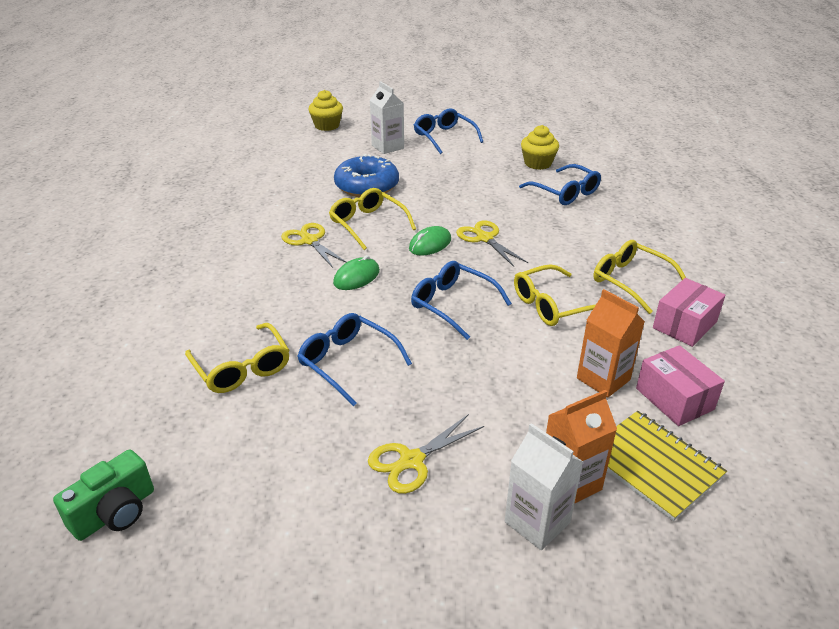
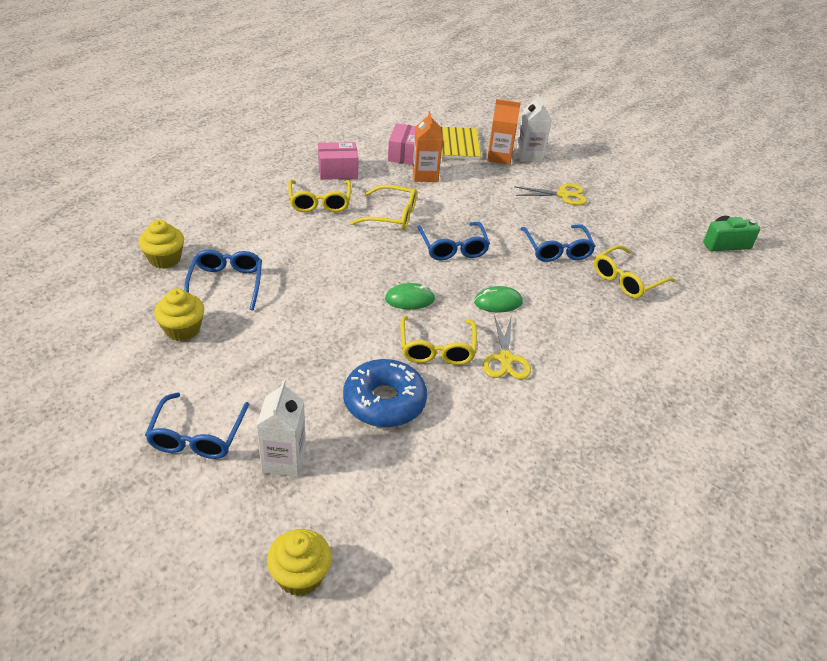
camera: 145 degrees left, 5 degrees up
(242, 367) = (627, 280): yellow glasses -> yellow glasses turned 135 degrees counterclockwise
(484, 238) = (361, 281): yellow scissors -> none
(630, 186) = (165, 259): none -> yellow cupcake

